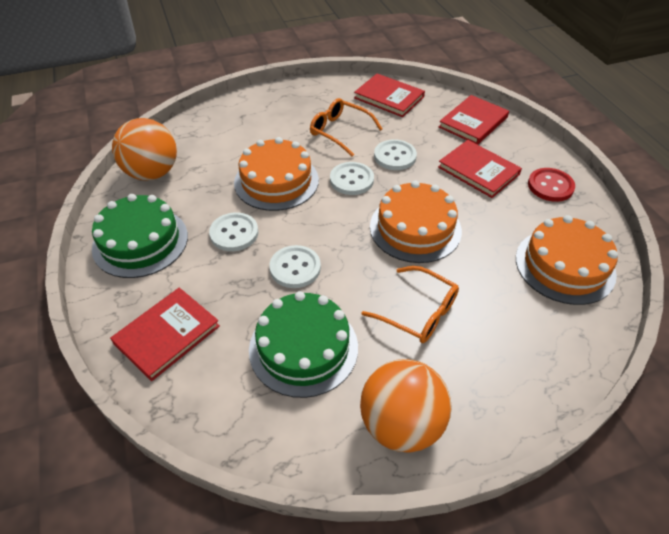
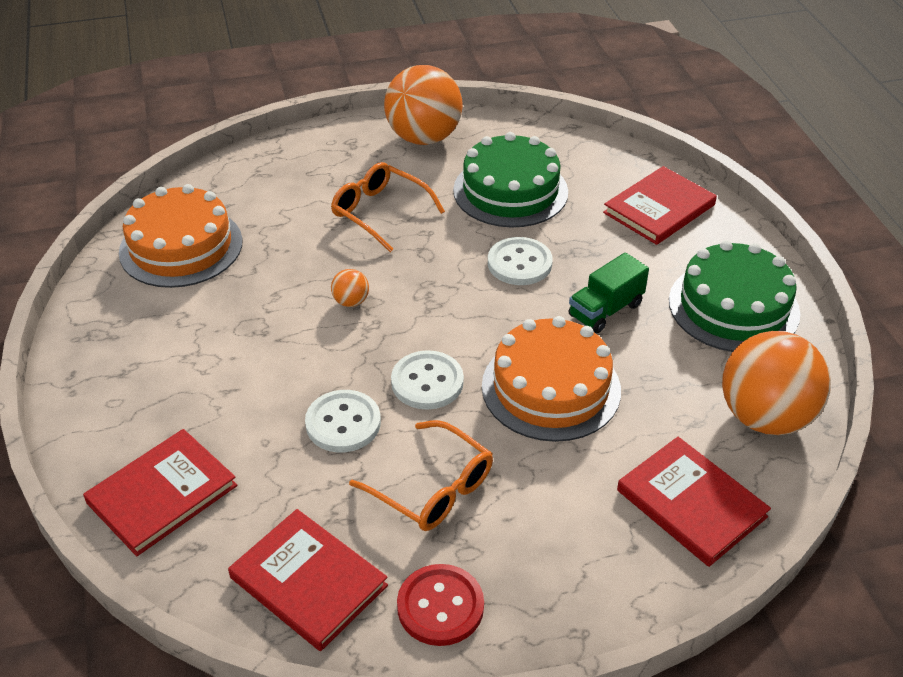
camera: 175 degrees left, 5 degrees down
(234, 233) = (605, 310): white button -> green truck
(415, 228) = (351, 301): orange cake -> orange ball
(478, 171) = (213, 385): red book -> red book (691, 504)
(550, 186) = (116, 351): red button -> red button (440, 606)

